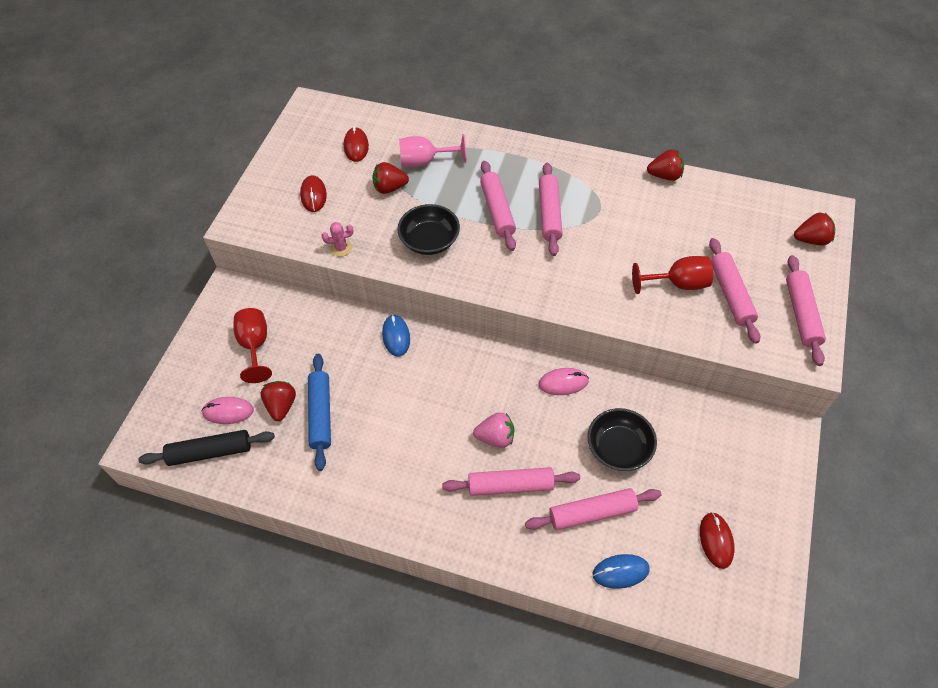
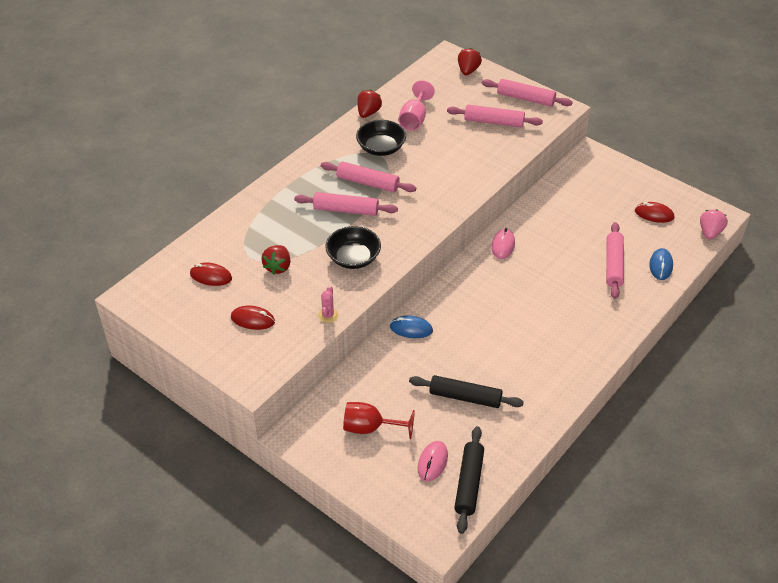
camera: 70 degrees left, 10 degrees down
(281, 406) = (444, 422): red strawberry -> none
(320, 414) = (465, 397): blue rolling pin -> black rolling pin
(425, 161) = (262, 237): pink goblet -> pink goblet (414, 119)
(495, 437) = (533, 296): pink strawberry -> pink strawberry (710, 232)
(511, 486) = (576, 300): pink rolling pin -> none
(619, 448) = (569, 235): black bowl -> black bowl (381, 148)
(678, 284) = (471, 142): red goblet -> none

